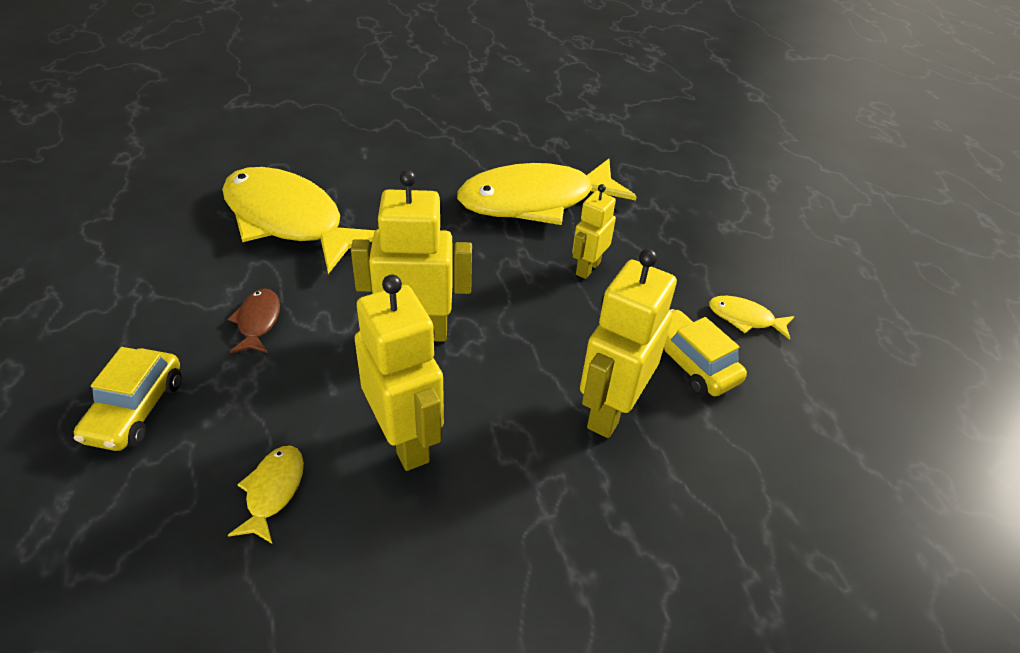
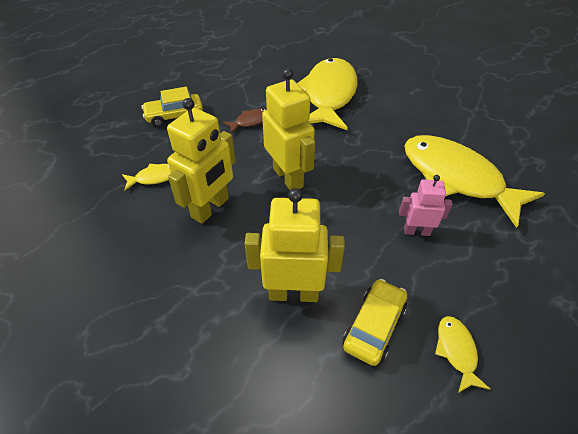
camera: 65 degrees right, 5 degrees up
(587, 268) = (416, 231): yellow robot -> pink robot

